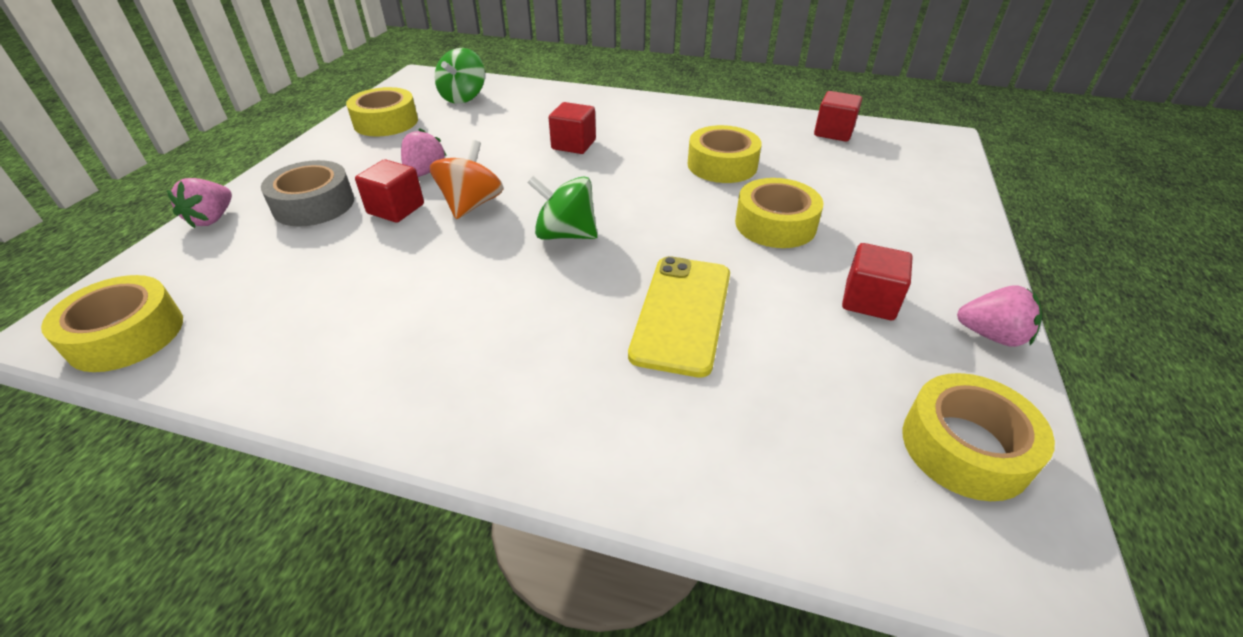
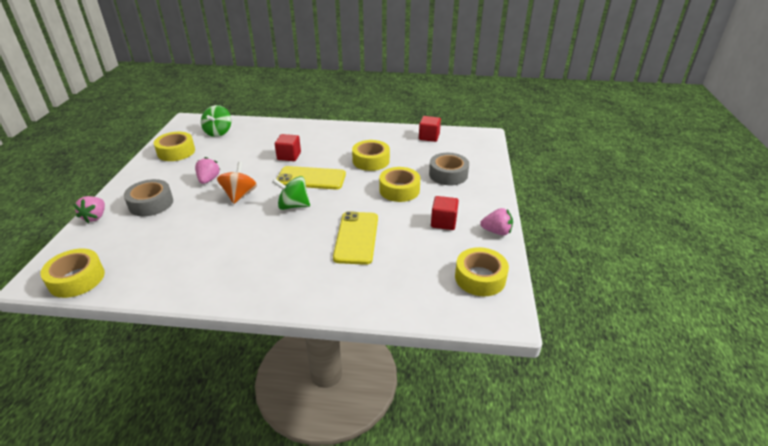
camera: 10 degrees left, 5 degrees down
(396, 209) = (198, 201): red cube -> none
(607, 187) = (311, 178): none -> yellow phone
(874, 203) = (448, 174): none -> grey tape

